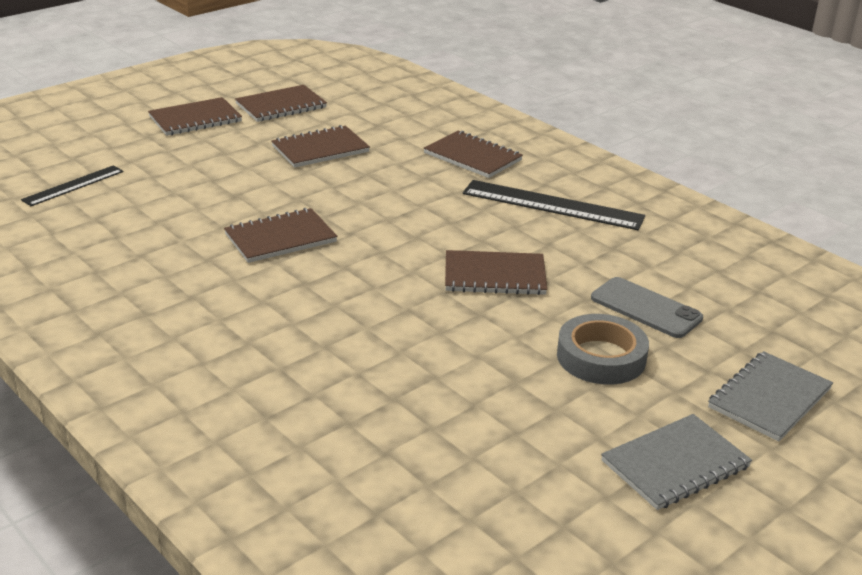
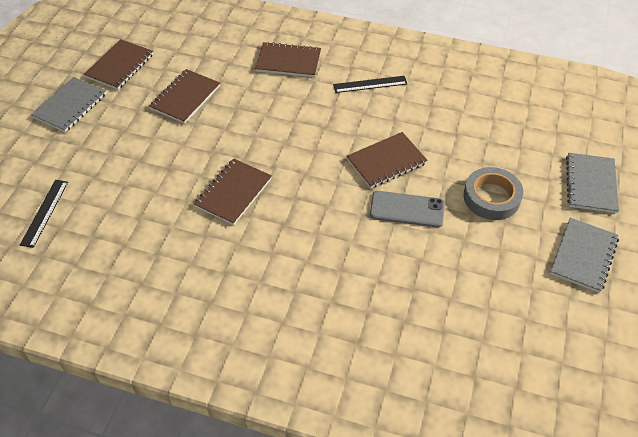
camera: 30 degrees left, 20 degrees up
(195, 119) = (70, 106): brown notebook -> grey notebook
(552, 205) = (370, 84): black ruler -> black ruler, size x0.59
(646, 308) = (484, 147): grey phone -> grey phone (407, 209)

